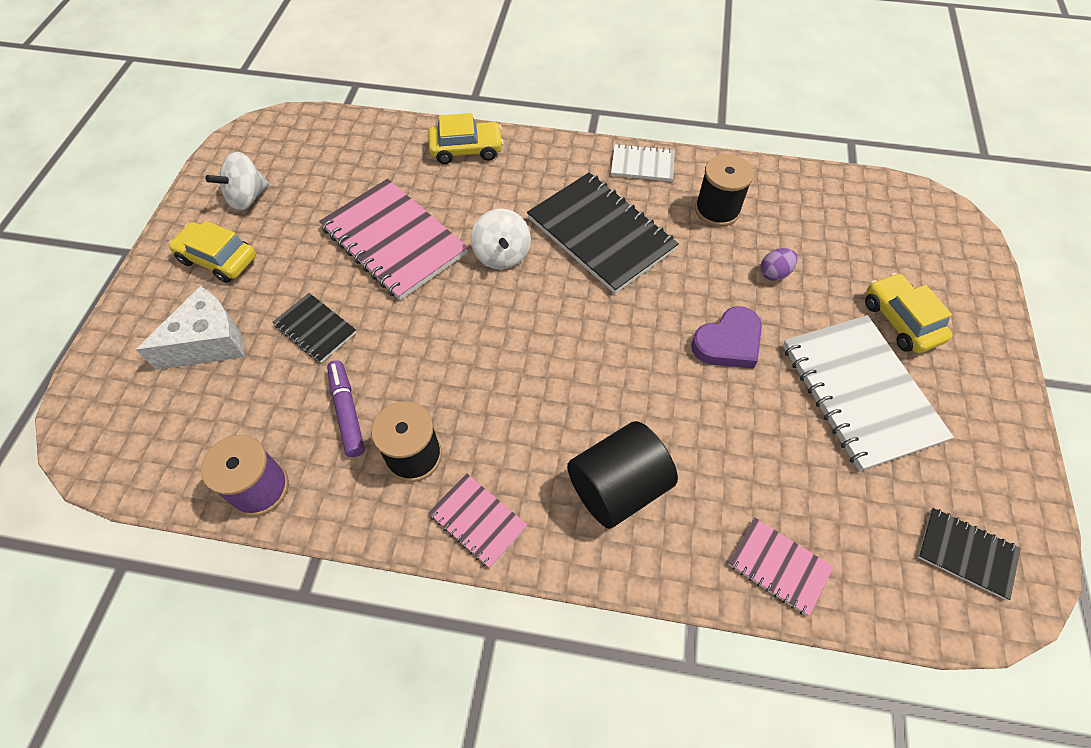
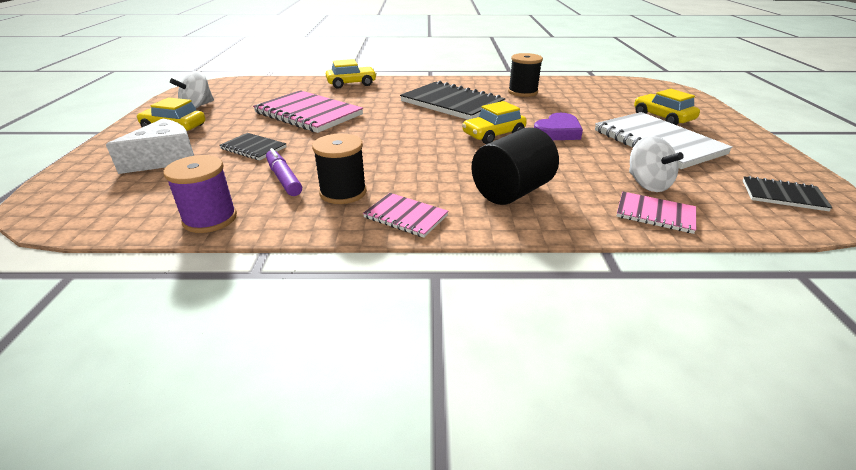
camera: 10 degrees left, 25 degrees down
(502, 255) = (387, 114): white spinning top -> white spinning top (647, 184)
(635, 338) = (493, 135): none -> yellow car
(642, 165) = (468, 82): white notebook -> none
(774, 273) = (572, 108): purple egg -> none

